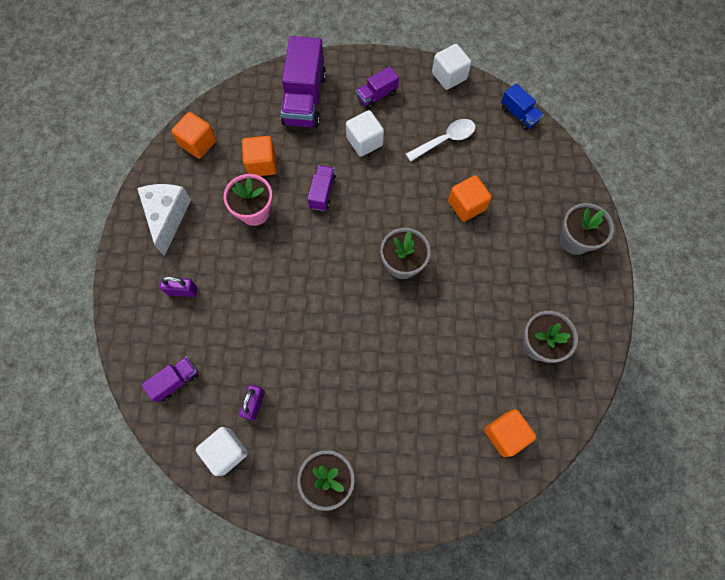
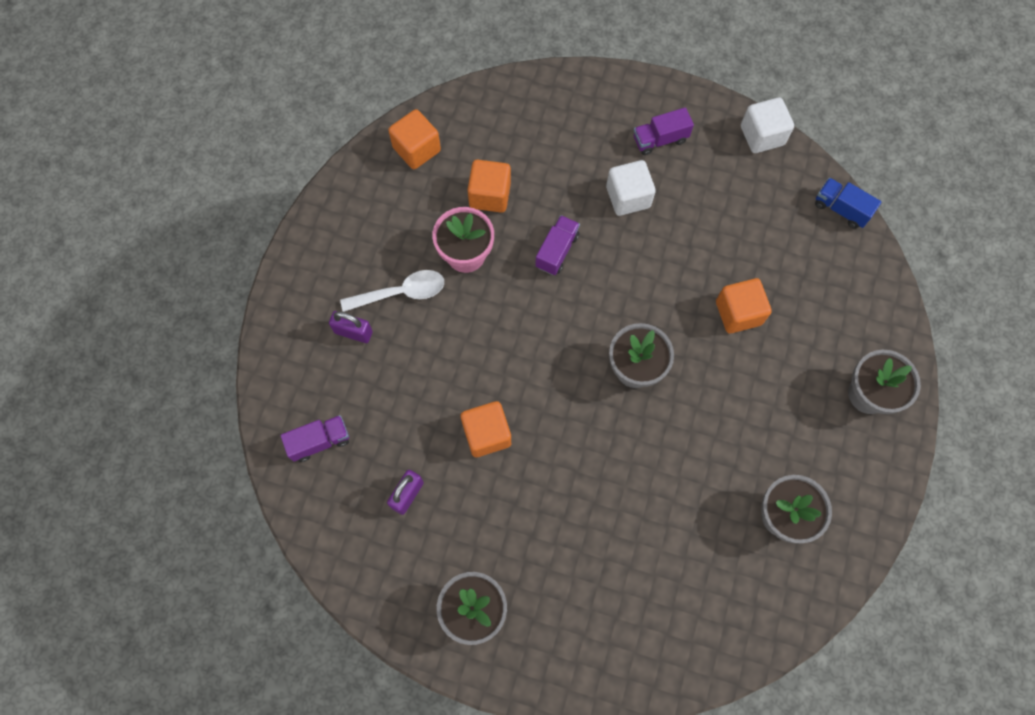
camera: 15 degrees right, 0 degrees up
(167, 217) = (357, 234): white cheese -> none
(226, 451) = (359, 543): white cube -> none
(304, 99) = (565, 122): purple truck -> none
(445, 140) = (734, 220): white spoon -> white spoon (401, 293)
(505, 434) = (708, 616): orange cube -> orange cube (486, 434)
(518, 114) = (841, 209): blue truck -> blue truck turned 150 degrees clockwise

